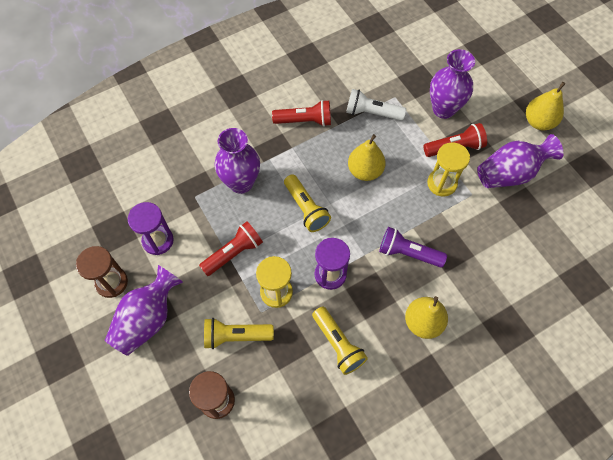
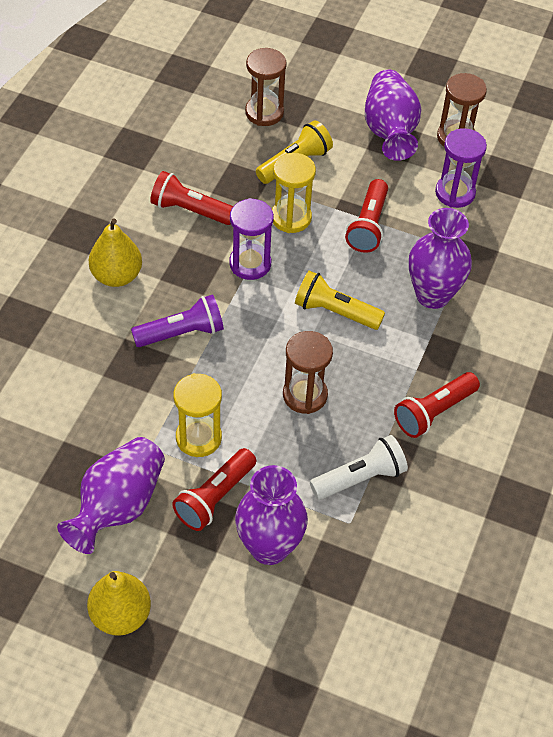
camera: 140 degrees right, 10 degrees down
(338, 344) = (190, 210): yellow flashlight -> red flashlight
(365, 171) = (305, 395): yellow pear -> brown hourglass

